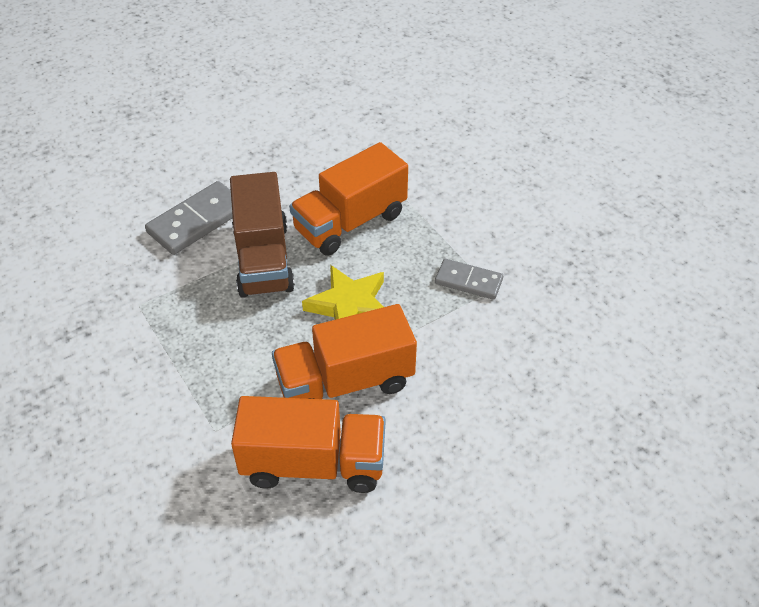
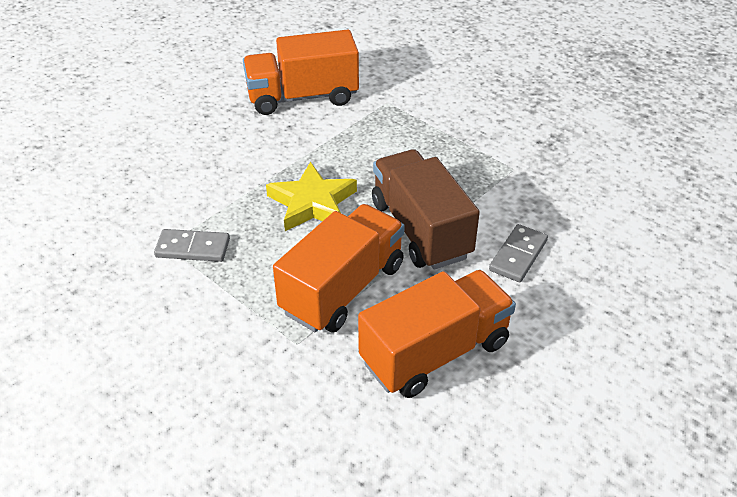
camera: 165 degrees right, 5 degrees down
(197, 221) = (518, 255): grey domino -> grey domino, size x0.64
(345, 382) = (295, 146): orange truck -> orange truck (435, 352)

